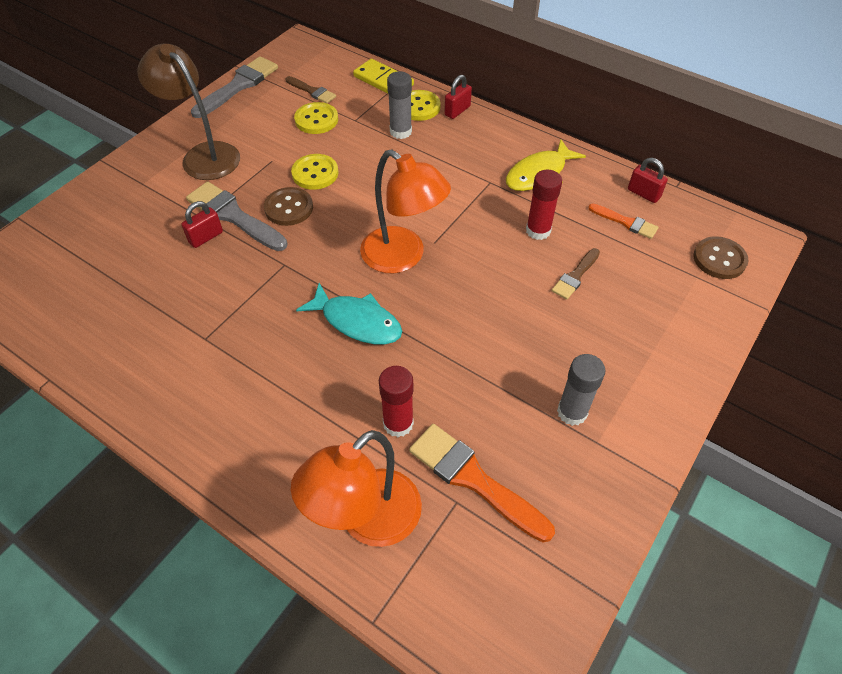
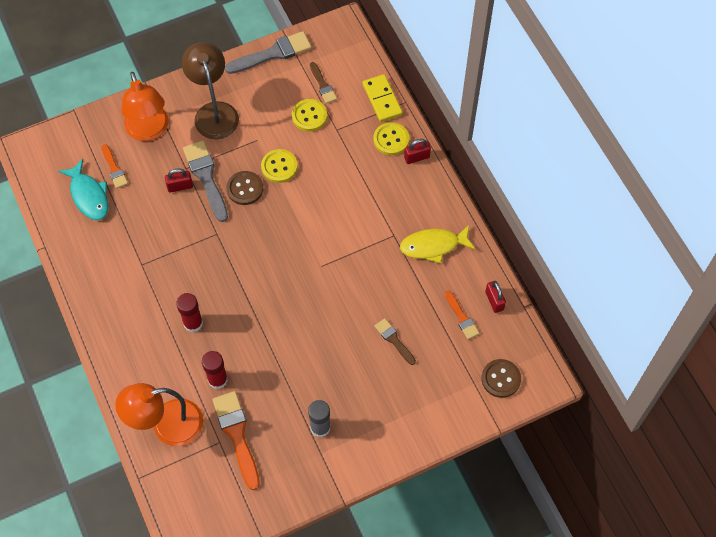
camera: 30 degrees right, 10 degrees up
(106, 253) = (114, 169): none -> orange brush
(357, 322) = (236, 300): turquoise fish -> turquoise fish (89, 196)
(400, 131) = (362, 157): grey glue stick -> none
(403, 257) = (293, 267): orange lamp -> orange lamp (149, 131)
(538, 230) = (396, 292): red glue stick -> red glue stick (193, 323)
(575, 276) = (394, 340): brown brush -> brown brush turned 75 degrees clockwise

